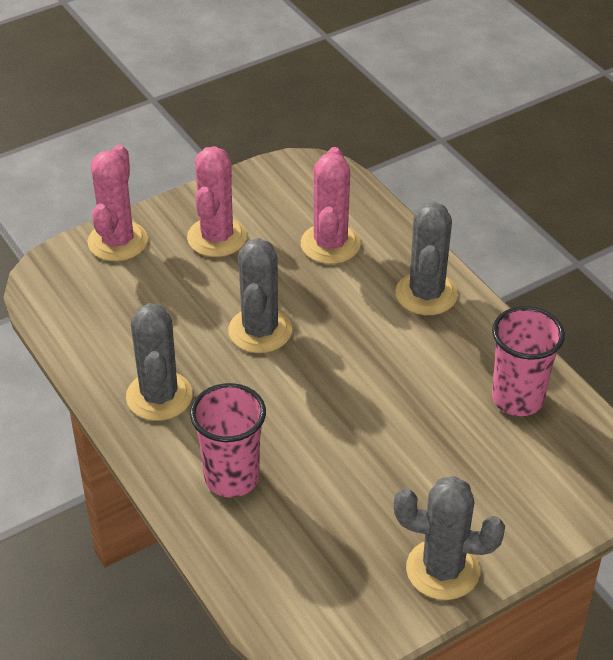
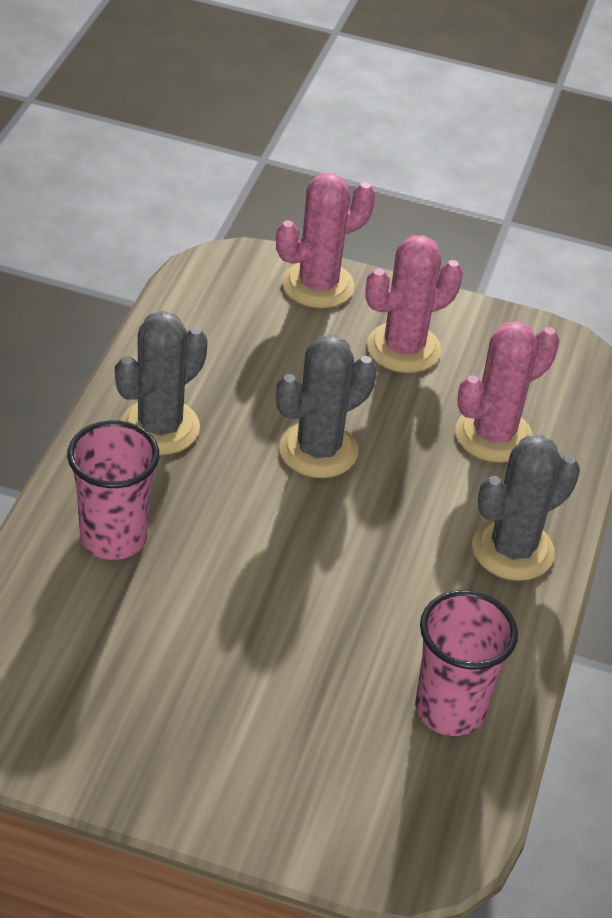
camera: 45 degrees right, 0 degrees up
(442, 569) = (155, 771): grey cactus -> none

